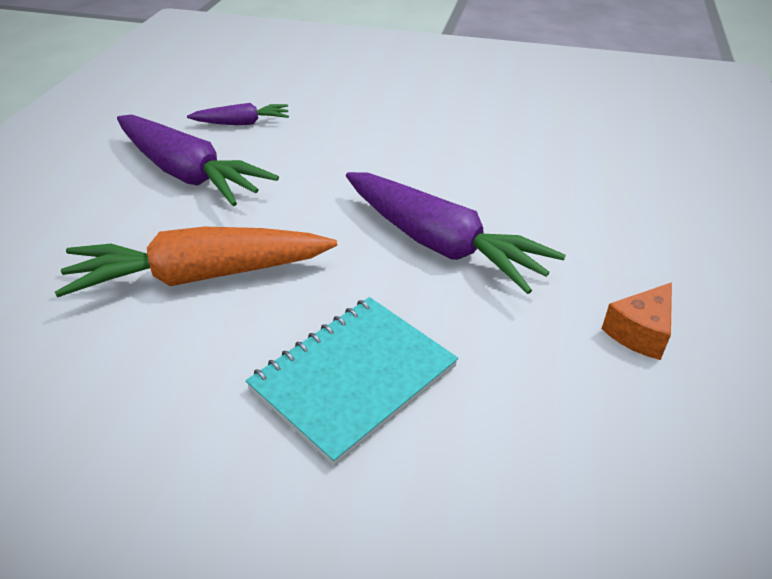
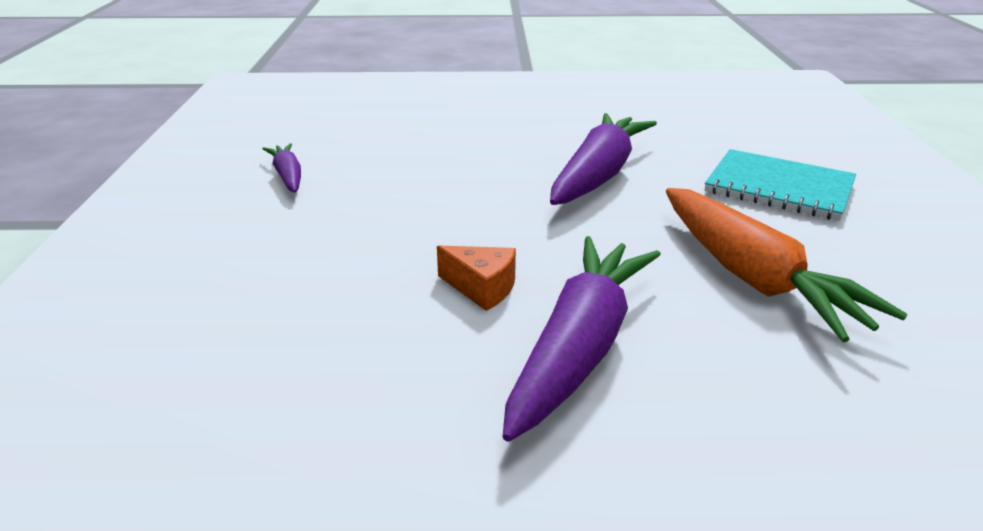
camera: 105 degrees left, 10 degrees down
(242, 123) = (412, 338): purple carrot -> purple carrot (288, 176)
(640, 332) = (638, 114): orange cheese -> orange cheese (482, 288)

